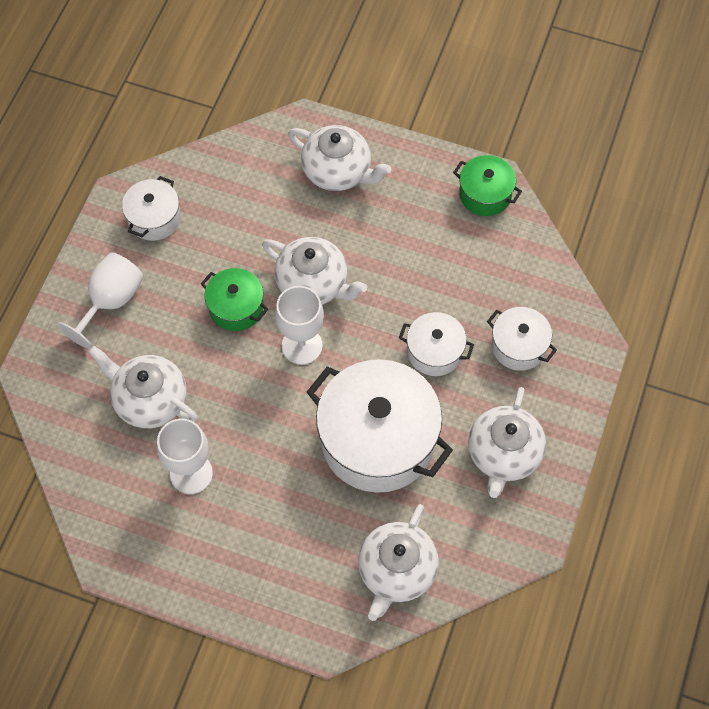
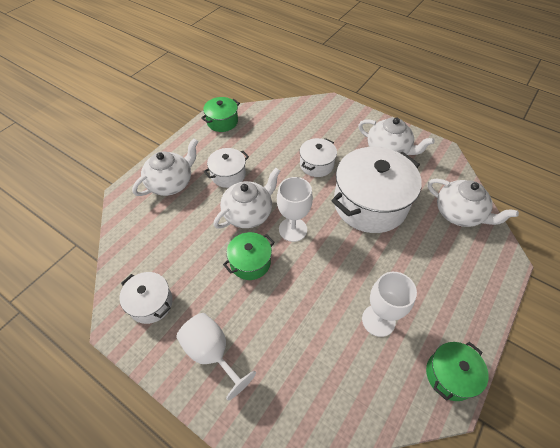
camera: 75 degrees left, 10 degrees down
(139, 562) = (450, 375): none -> green pot
(149, 400) = (310, 339): white teapot -> none
(518, 346) = (323, 130): white pot -> white pot (228, 175)

